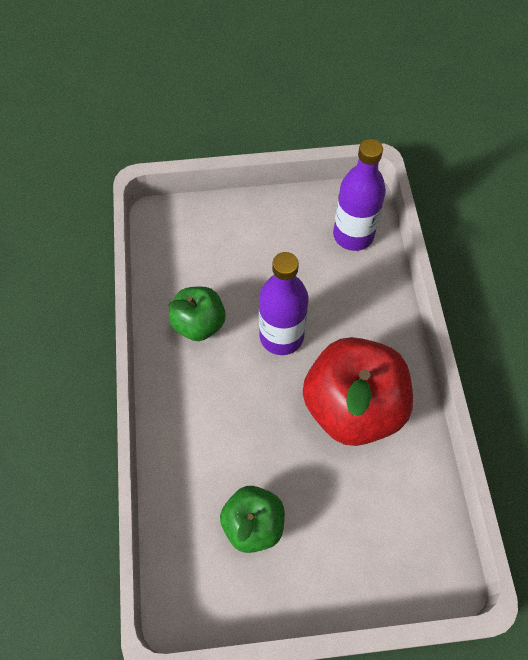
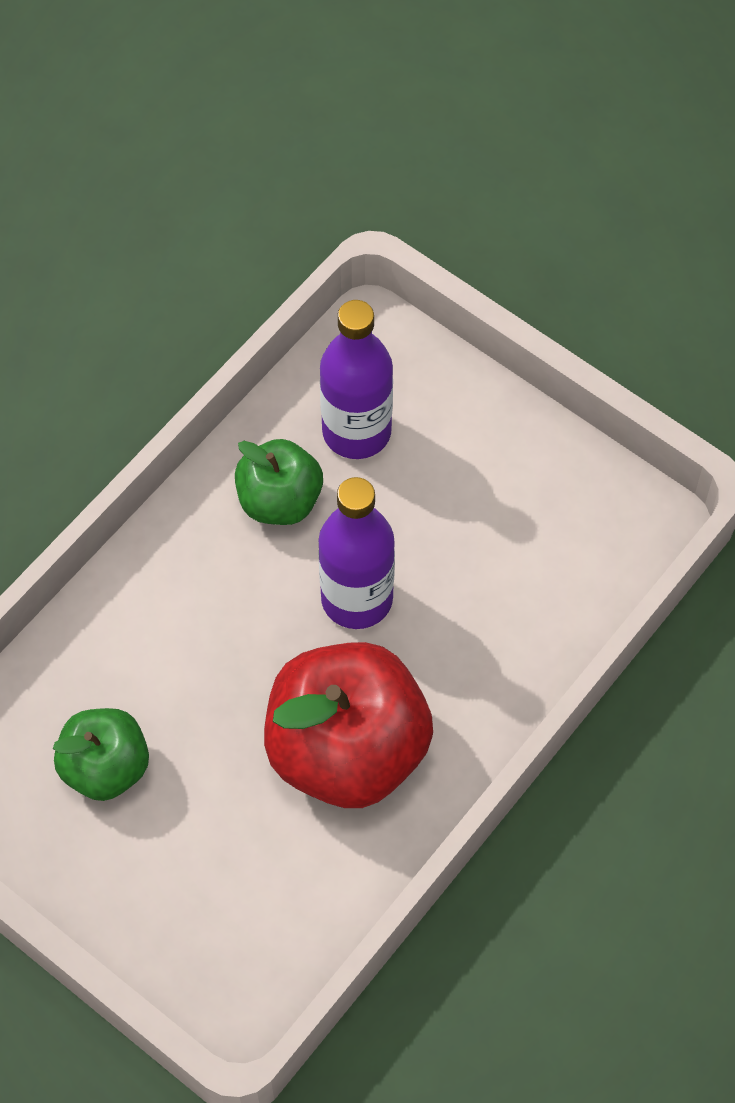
camera: 45 degrees right, 0 degrees up
(353, 235) = (584, 555): purple bottle -> purple bottle (356, 432)

